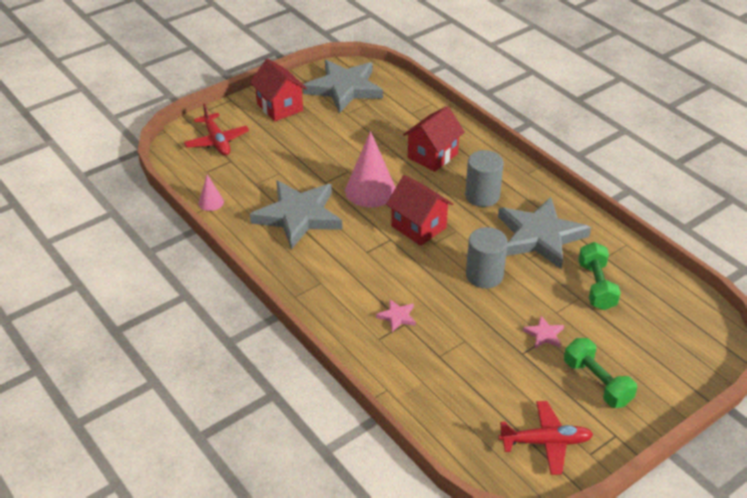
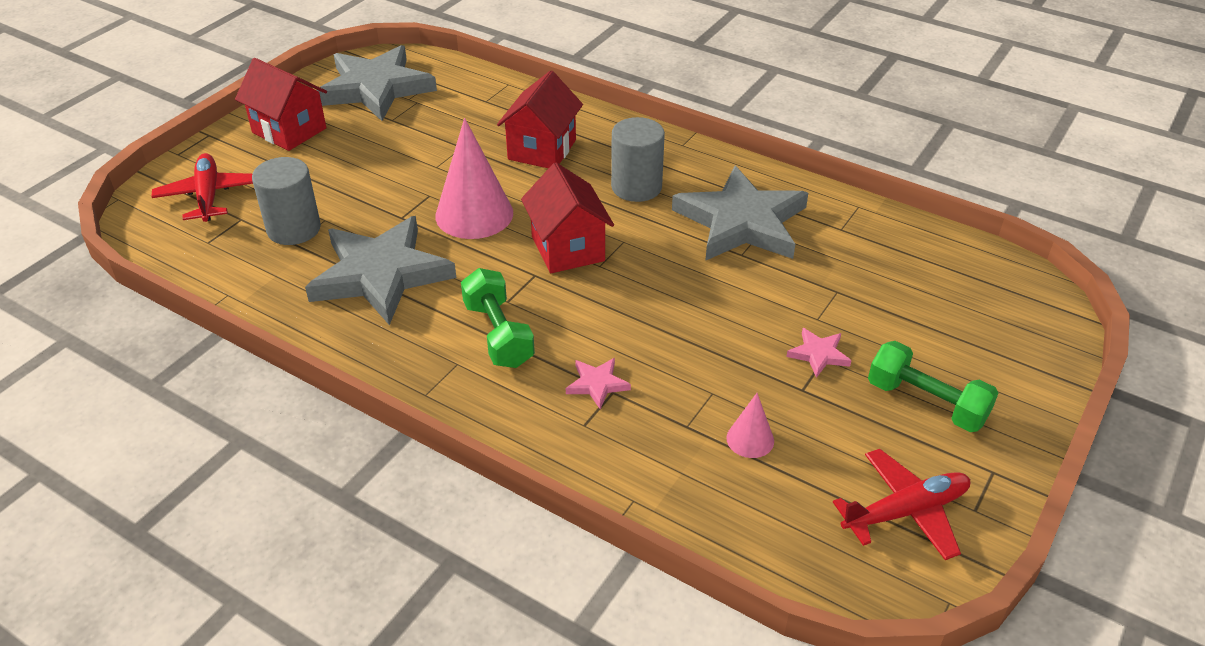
camera: 20 degrees left, 0 degrees up
(211, 202) = (232, 285): pink cone -> pink cone (750, 439)
(217, 141) = (208, 195): red plane -> red plane turned 150 degrees counterclockwise
(418, 227) = (567, 248): red house -> red house turned 45 degrees clockwise
(484, 275) = (693, 293): grey cylinder -> grey cylinder (294, 229)
(596, 286) = (851, 270): green dumbbell -> green dumbbell (498, 334)

